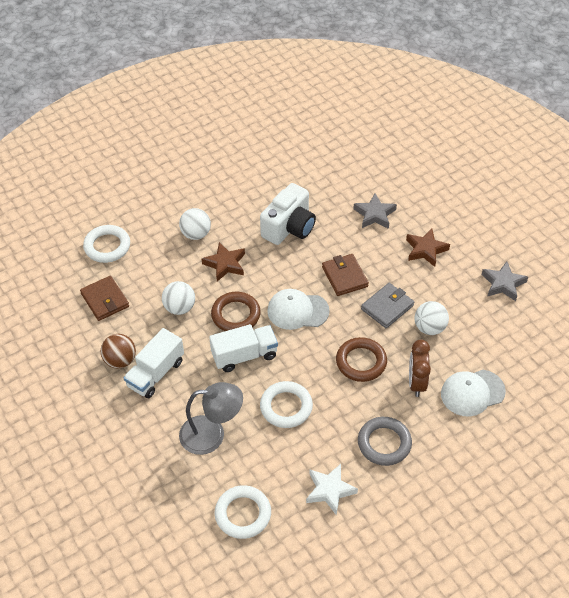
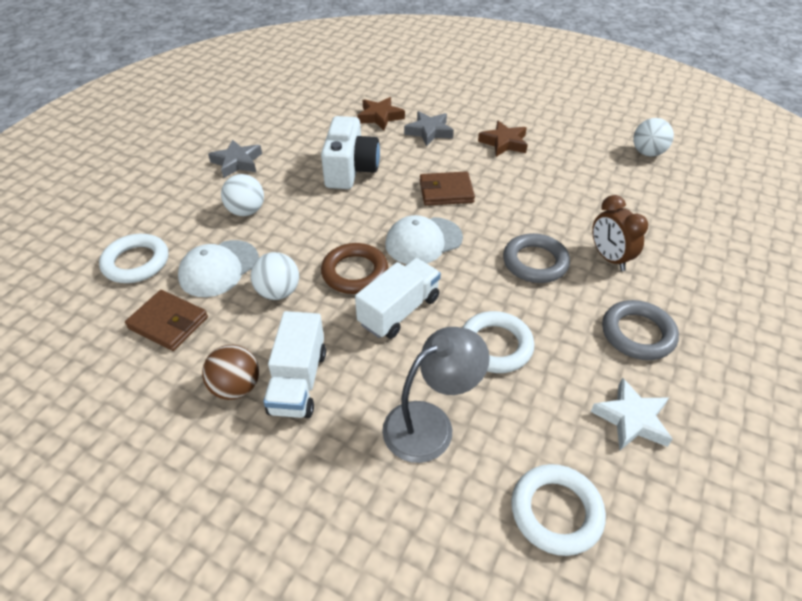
camera: 30 degrees left, 5 degrees down
(225, 264) = (303, 227): brown star -> brown star (380, 117)
(344, 277) = (446, 192): brown wallet -> brown wallet turned 45 degrees counterclockwise
(361, 362) = (535, 262): brown ring -> grey ring
(387, 307) = (513, 202): grey wallet -> none
(429, 328) = (571, 204): white ball -> white ball (647, 153)
(472, 393) = (670, 244): white cap -> white cap (219, 268)
(503, 284) = (599, 144): grey star -> grey star (237, 162)

